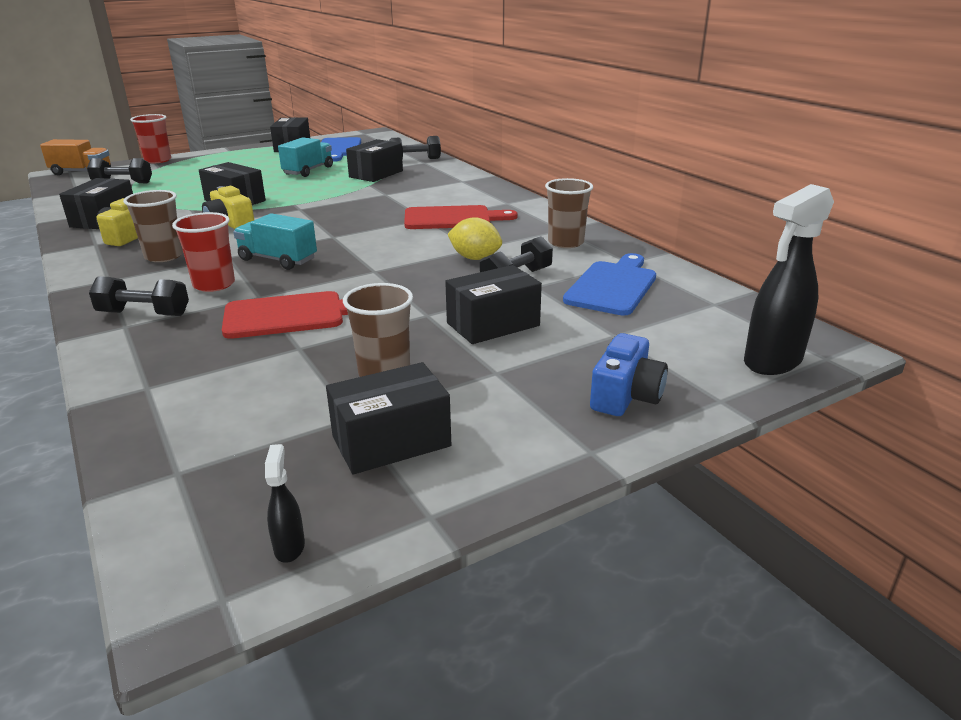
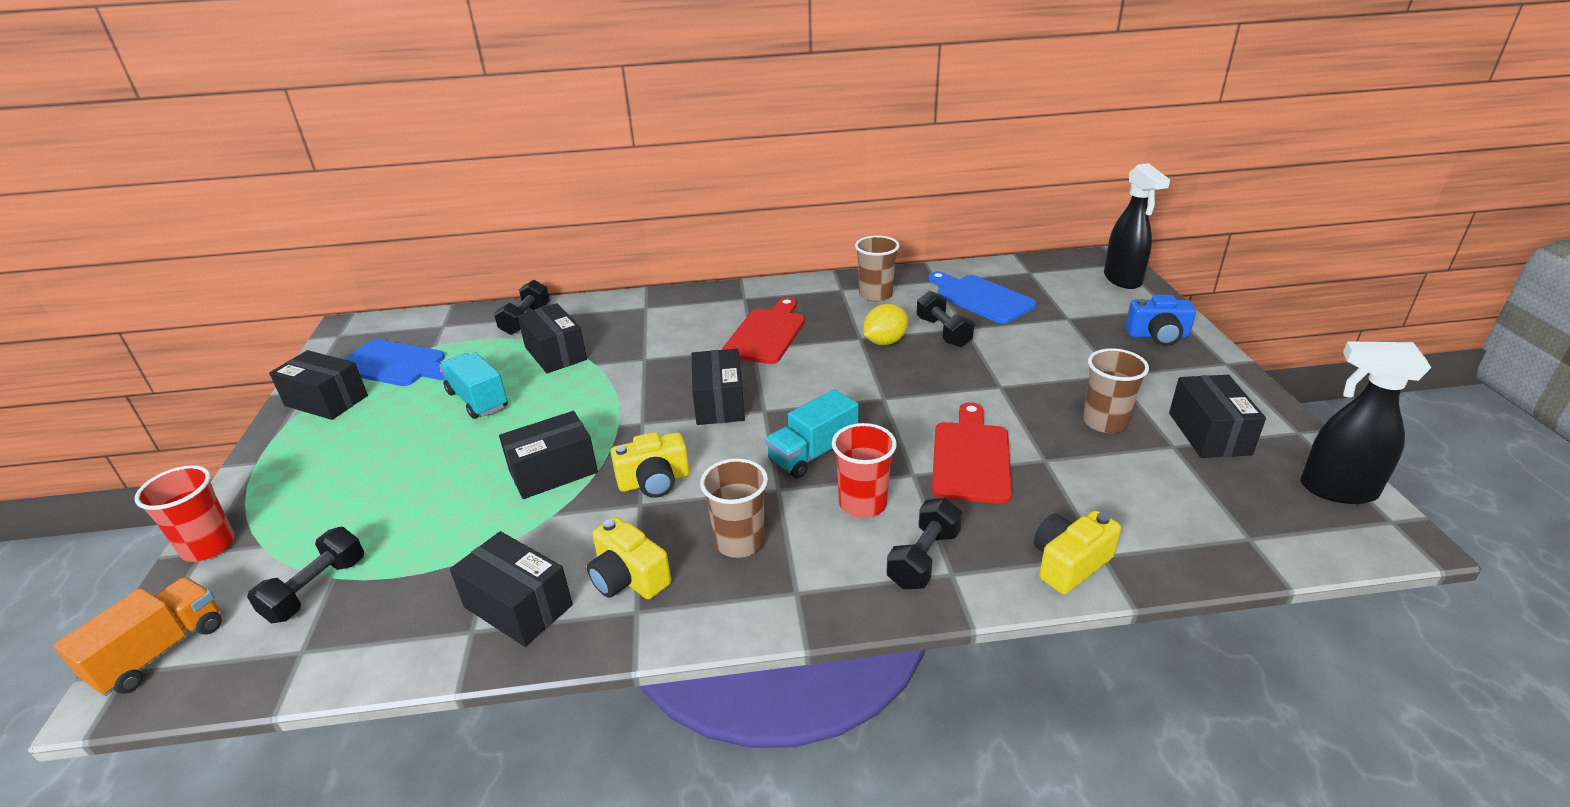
camera: 65 degrees left, 5 degrees up
(135, 372) = (1069, 564): none -> yellow camera
(289, 547) = (1336, 490): black spray bottle -> black spray bottle, size x2.26
(493, 324) = (1031, 360): black box -> black box (719, 403)
(626, 396) = (1158, 335): blue camera -> blue camera turned 135 degrees clockwise

